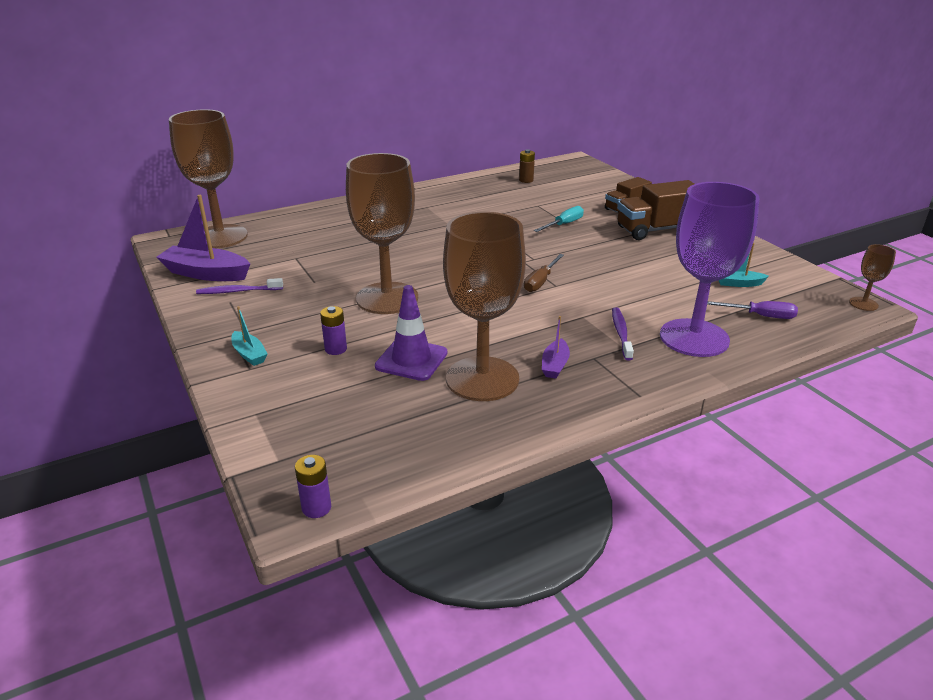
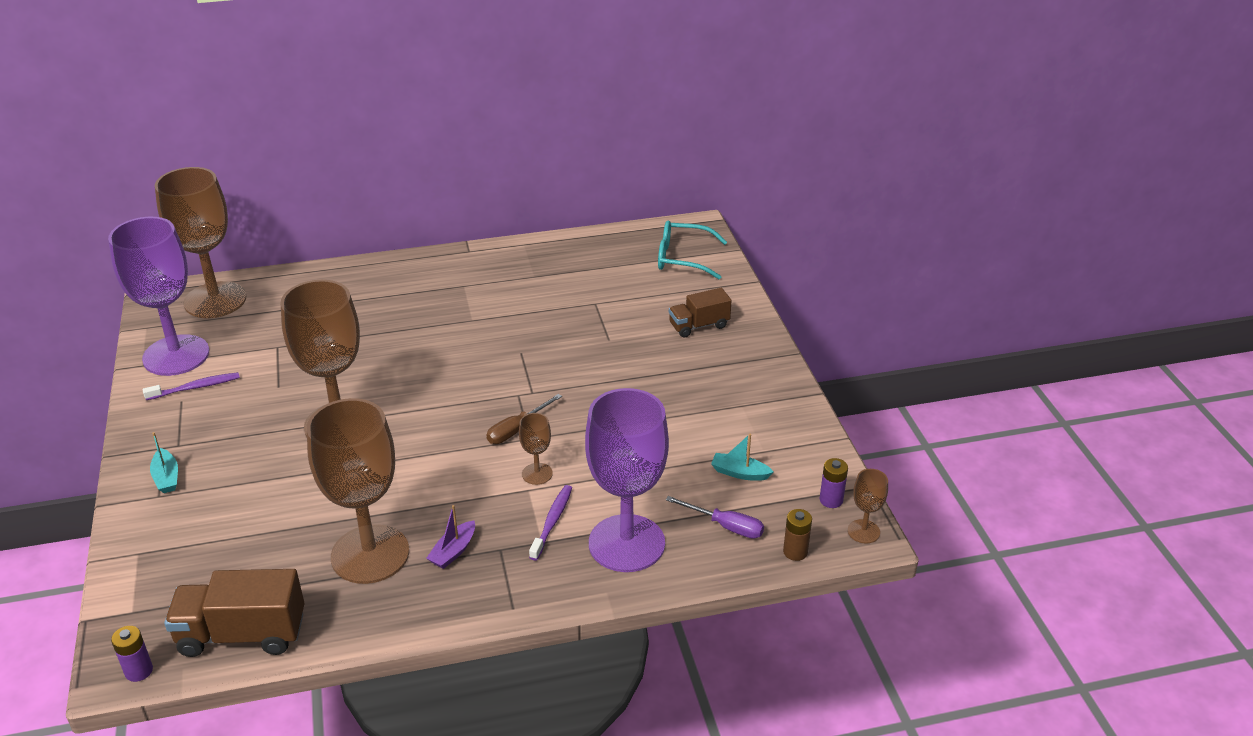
camera: 15 degrees right, 5 degrees up
(206, 273) = (176, 355): purple boat -> purple goblet
(238, 291) = (195, 387): purple toothbrush -> purple toothbrush turned 150 degrees clockwise
(336, 349) = (251, 486): purple battery -> purple battery (831, 500)
(411, 360) = (316, 515): purple traffic cone -> none
(526, 180) = (610, 256): brown battery -> brown battery (795, 552)
(564, 224) = (604, 342): turquoise screwdriver -> none
(580, 176) = (683, 258): none -> turquoise glasses
(581, 306) = (537, 474): none -> brown goblet
(656, 230) = (708, 369): brown truck -> brown truck (242, 634)

